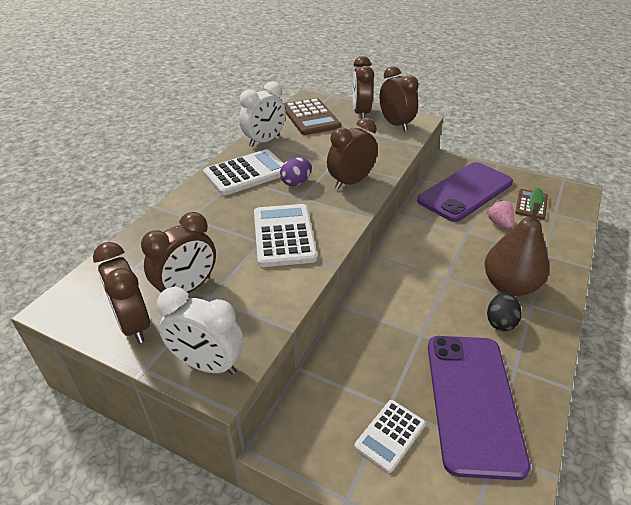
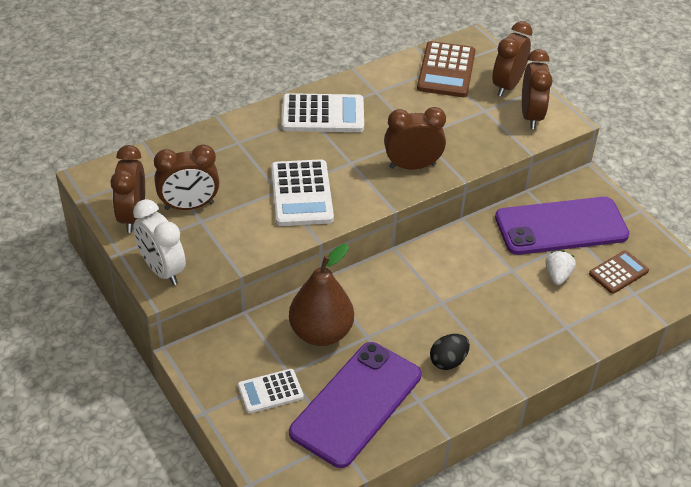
camera: 30 degrees right, 5 degrees up
(264, 141) = (371, 83): white clock -> none
(284, 235) = (301, 194): white calculator -> white calculator turned 150 degrees clockwise
(296, 182) = (360, 144): purple egg -> none
(499, 223) = (557, 276): pink strawberry -> white strawberry
(509, 286) = (494, 337): brown pear -> brown pear (321, 333)

